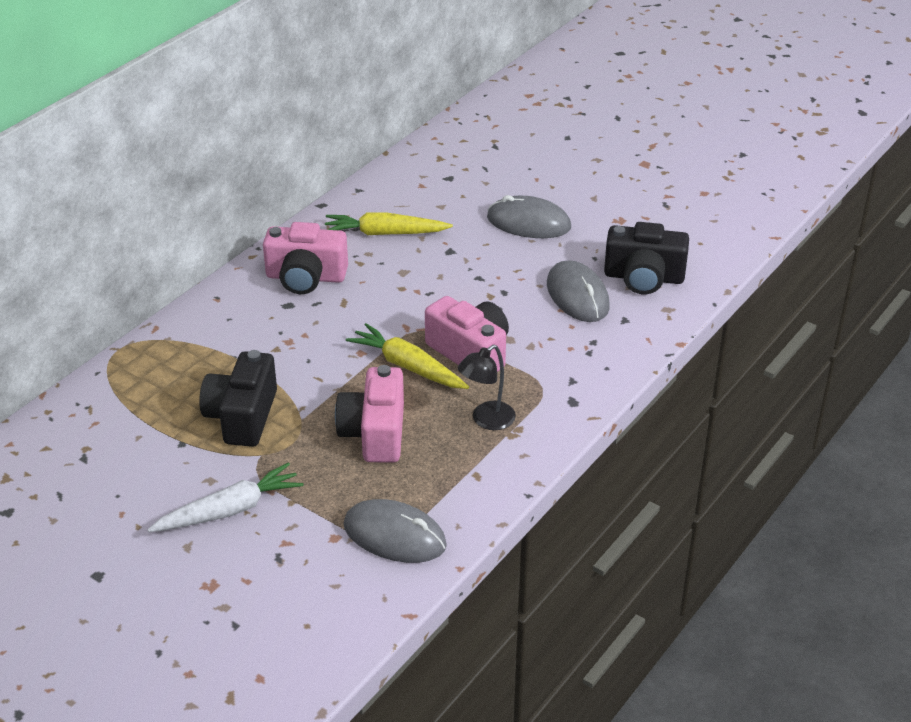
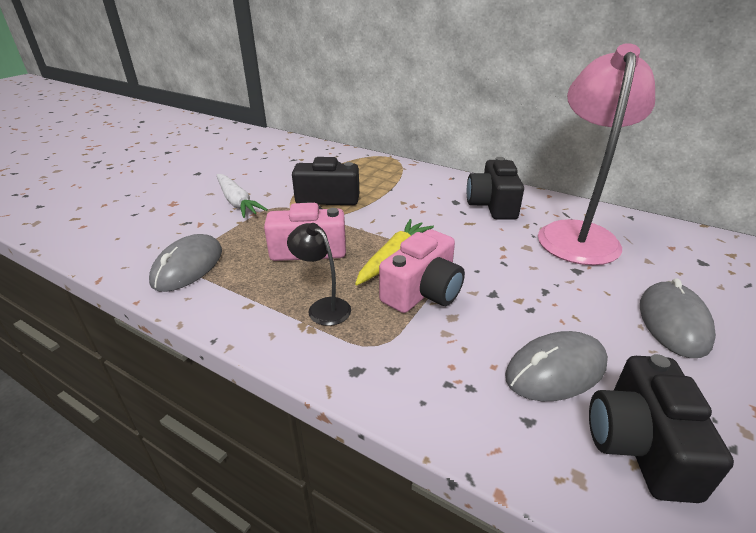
camera: 85 degrees right, 5 degrees down
(306, 277) = (492, 205): pink camera -> black camera
(385, 233) = (577, 234): yellow carrot -> pink lamp

